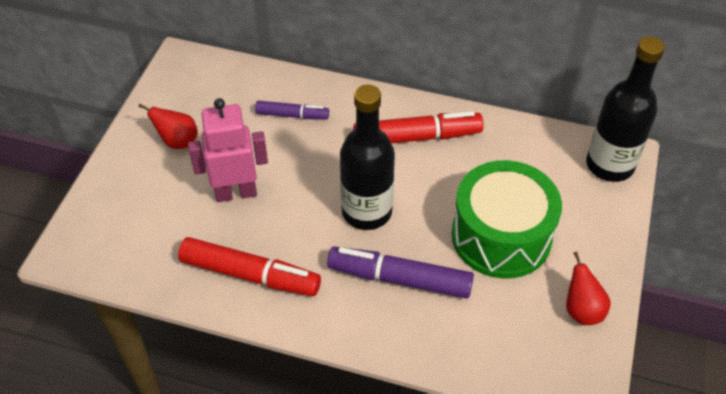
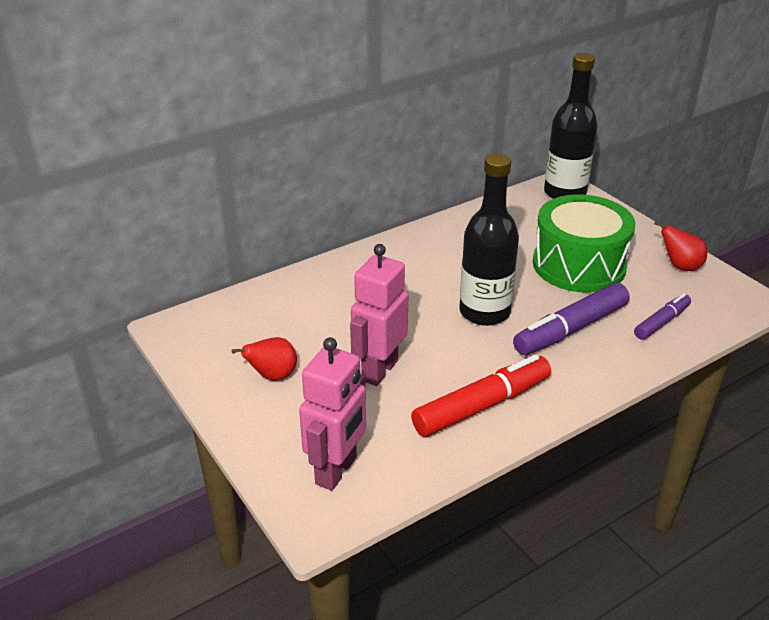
camera: 50 degrees left, 15 degrees down
(114, 235) = (337, 471): none -> pink robot
(292, 115) = (331, 299): purple marker -> purple marker (661, 322)
(416, 137) = (437, 253): red marker -> none

